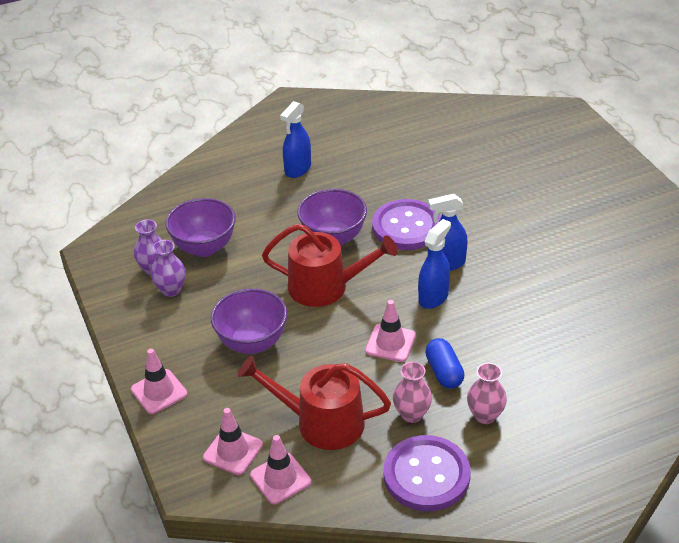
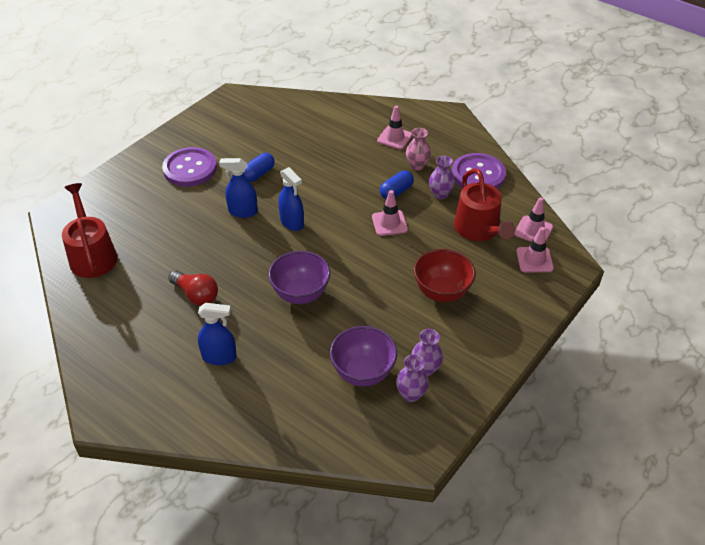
camera: 120 degrees left, 5 degrees up
(159, 392) = (523, 321): pink traffic cone -> pink traffic cone (394, 138)
(252, 343) = (441, 292): purple bowl -> red bowl
(325, 287) = (358, 276): red watering can -> red watering can (92, 255)
(385, 172) = (196, 295): none -> red light bulb
(406, 227) = (262, 257): purple button -> purple button (190, 168)
(412, 414) = (440, 194): pink vase -> purple vase
(433, 297) = (331, 217): blue spray bottle -> blue spray bottle (243, 211)
(552, 261) = (258, 174): none -> blue capsule

